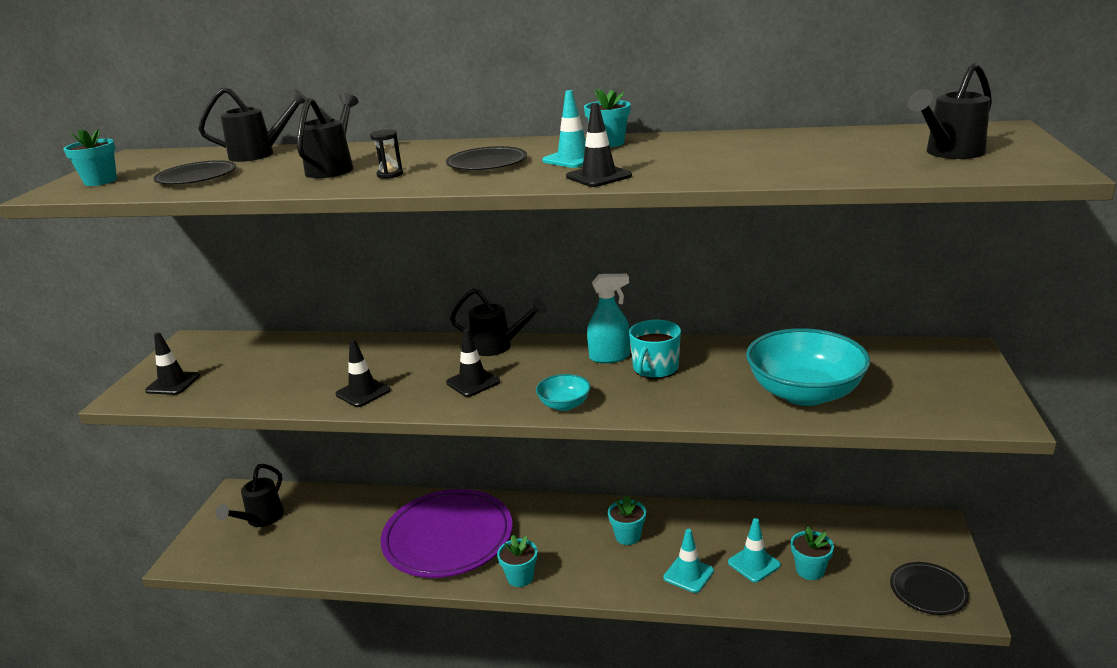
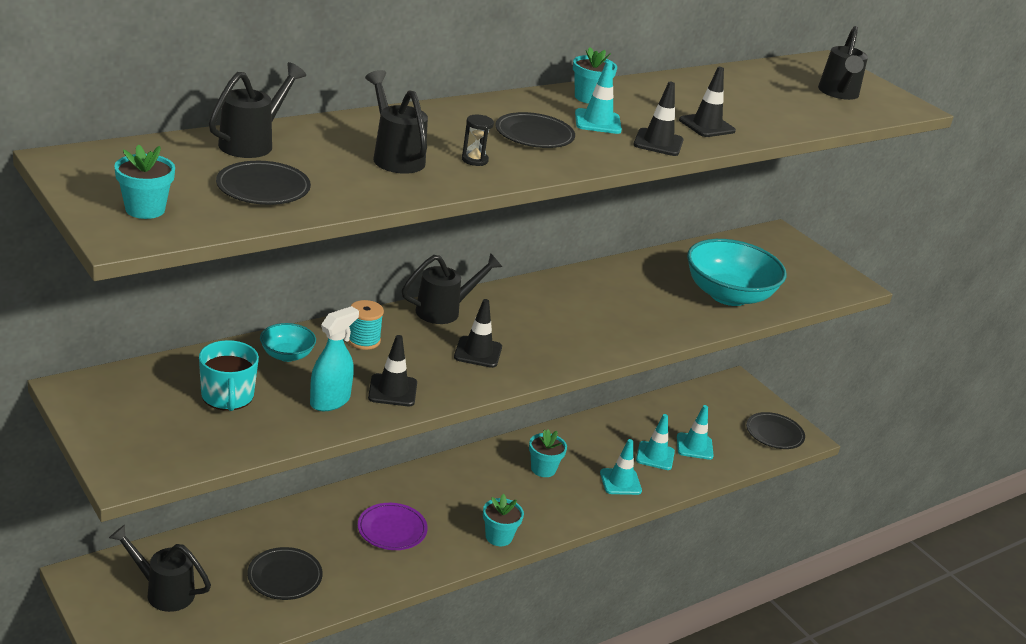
camera: 50 degrees left, 5 degrees up
(173, 383) = (159, 442): black traffic cone -> black traffic cone (706, 126)
(260, 520) = (163, 591): black watering can -> black watering can turned 135 degrees clockwise
(337, 541) = (284, 577): none -> black plate
(403, 353) = (363, 340): none -> turquoise spool
(448, 537) = (392, 529): purple plate -> purple plate, size x0.48
(564, 405) = (582, 352): turquoise bowl -> turquoise bowl (287, 355)
(610, 357) = (555, 298): turquoise spray bottle -> turquoise spray bottle (330, 401)
(655, 368) = (604, 300): turquoise mug -> turquoise mug (227, 396)
(810, 570) = (694, 446): turquoise flower pot -> turquoise traffic cone

